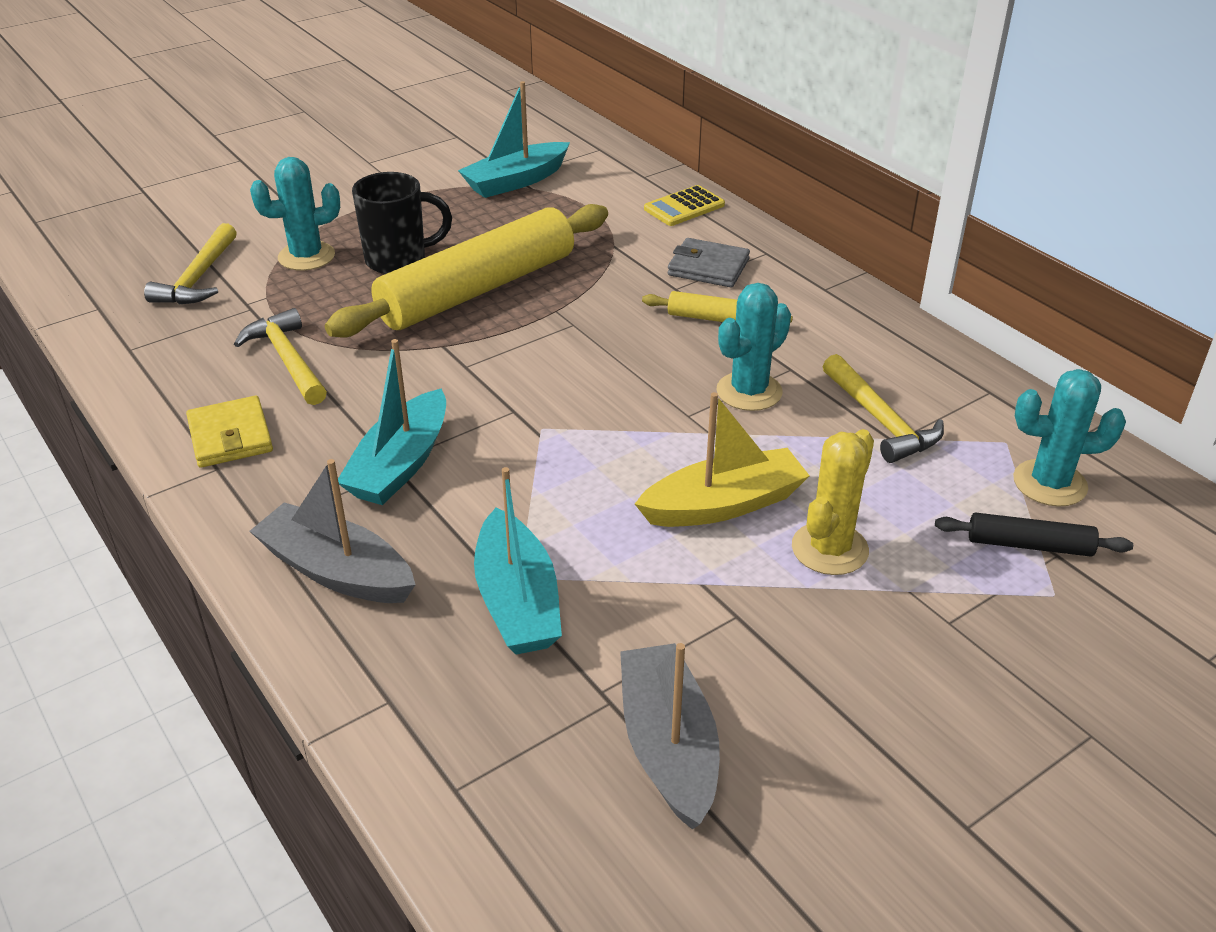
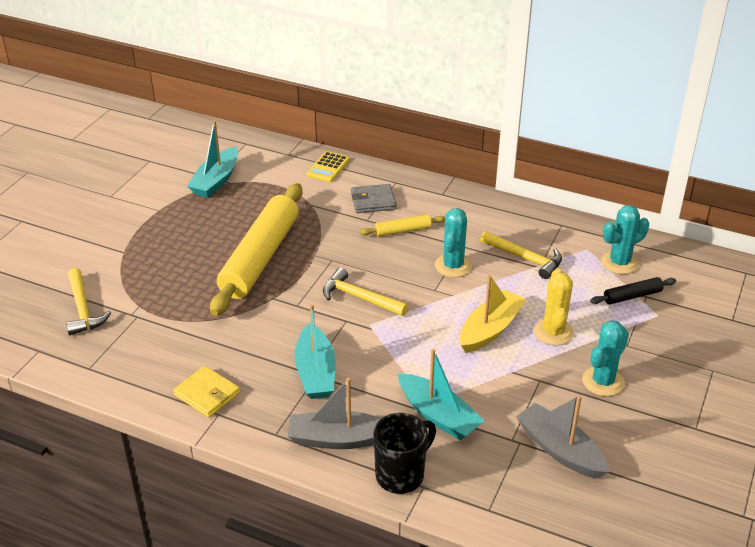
camera: 30 degrees left, 0 degrees up
(287, 360) = (193, 339): yellow hammer -> yellow hammer (360, 298)
(306, 256) = (137, 272): turquoise cactus -> turquoise cactus (603, 381)
(398, 260) = (196, 255): black mug -> black mug (401, 475)

